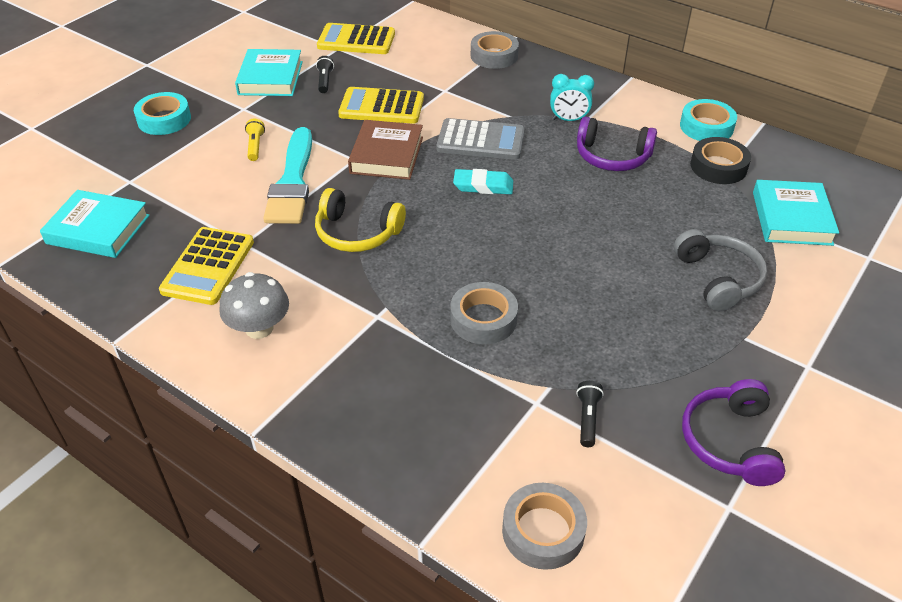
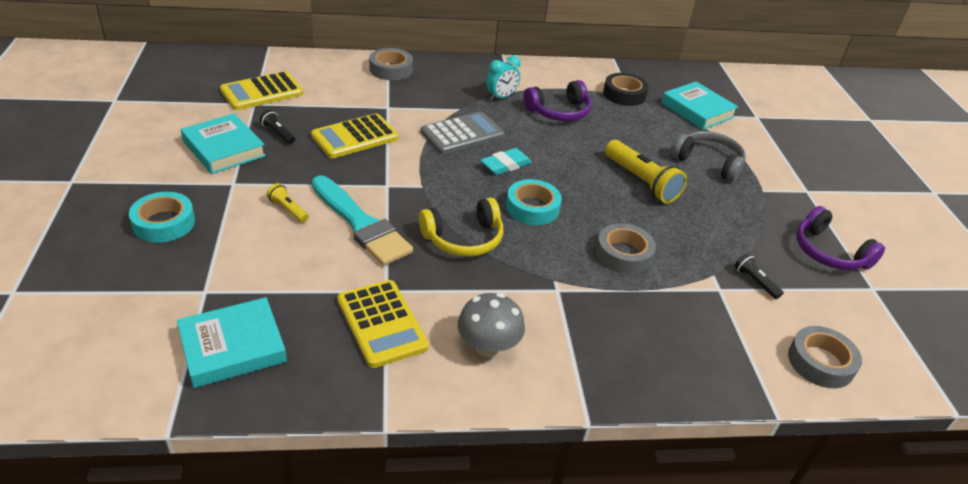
camera: 45 degrees left, 5 degrees down
(387, 155) = (408, 172): brown book -> none
(604, 262) = (641, 181): none -> yellow flashlight
(706, 127) = (587, 72): turquoise tape -> turquoise tape (532, 208)

